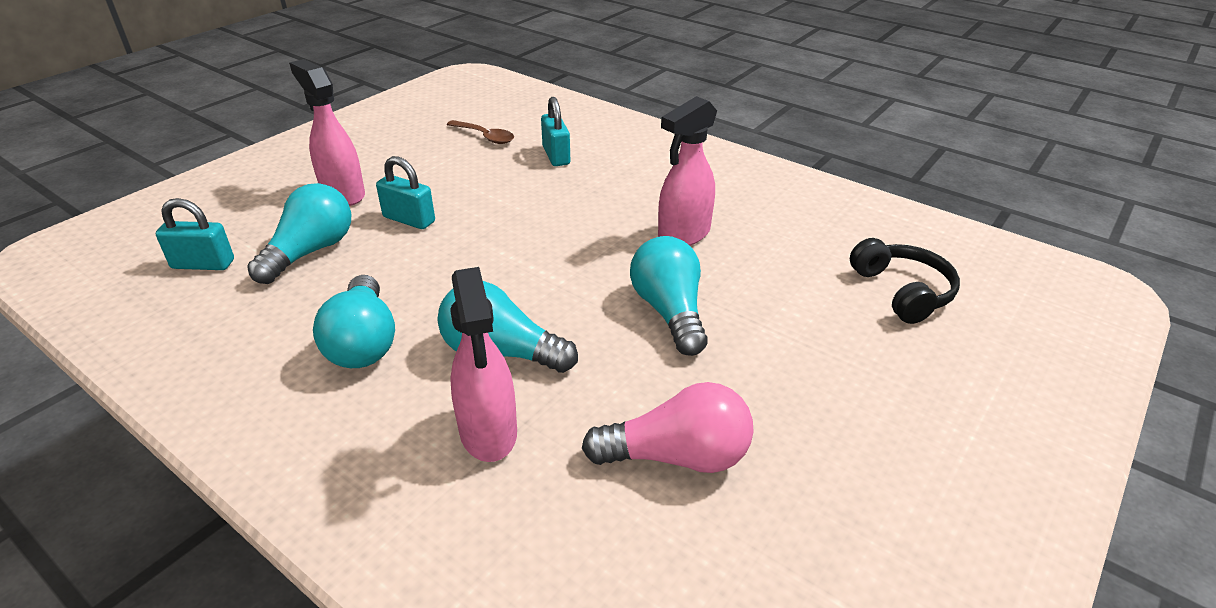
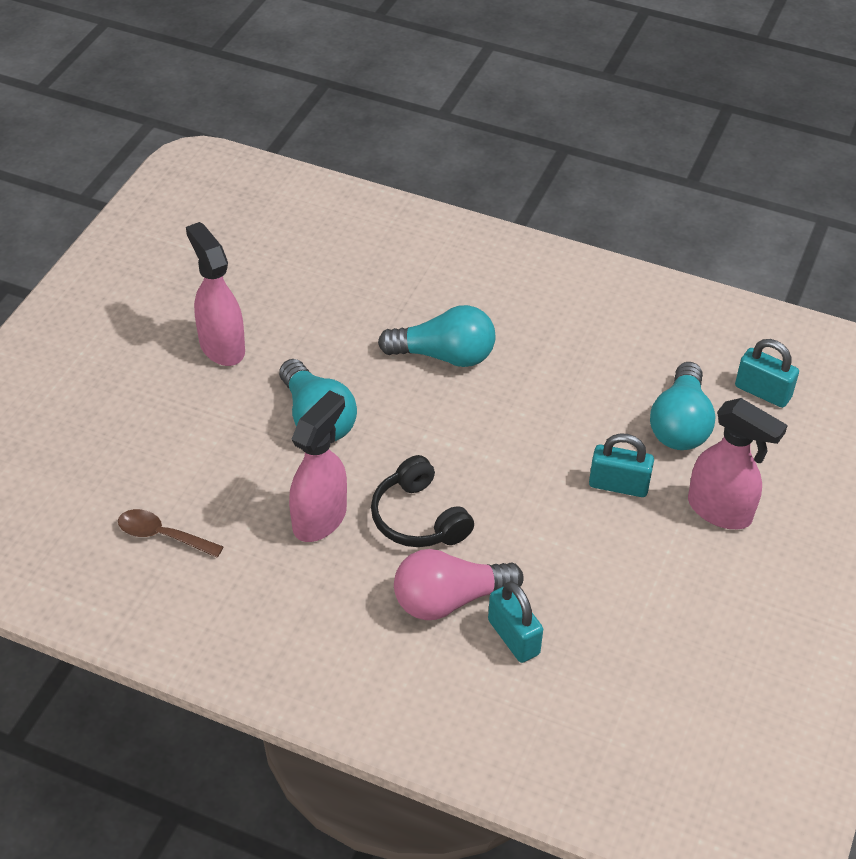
camera: 165 degrees right, 10 degrees up
(203, 264) = (762, 392): turquoise padlock -> turquoise padlock turned 45 degrees clockwise
(363, 342) = (557, 345): turquoise light bulb -> none
(485, 137) = (629, 662): brown spoon -> brown spoon (162, 535)
(488, 433) = (423, 297): pink spray bottle -> pink spray bottle (221, 346)
(677, 456) = (290, 304): pink light bulb -> pink light bulb (449, 600)
(902, 291) = (99, 481): black headphones -> black headphones (418, 518)

